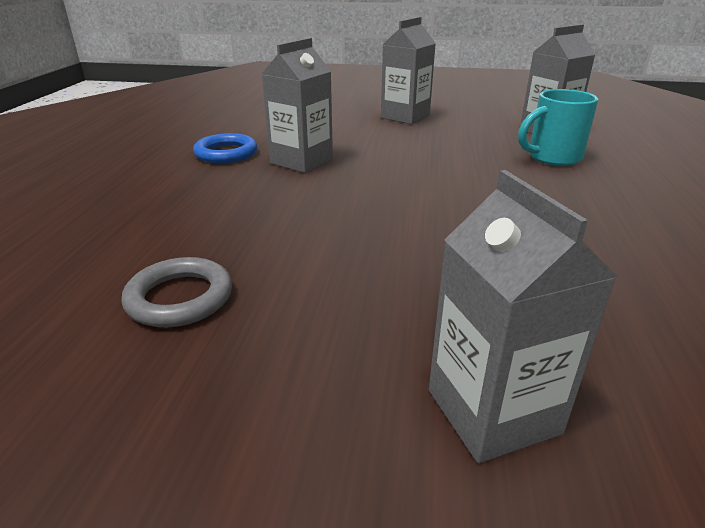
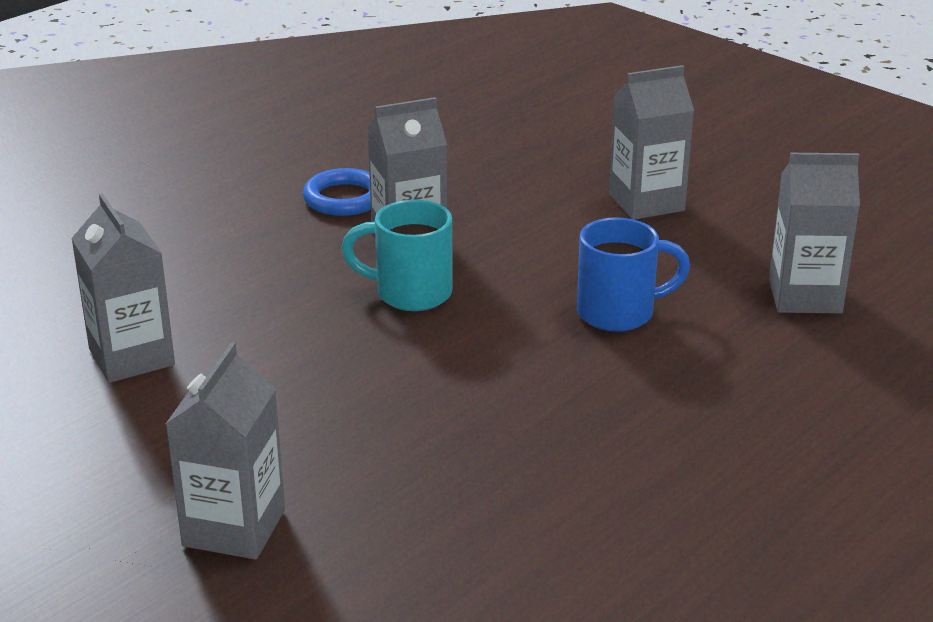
camera: 35 degrees right, 0 degrees up
(180, 298) = (131, 357): grey ring -> grey carton
(482, 161) = (619, 313): none -> blue mug
(552, 158) = (720, 340): turquoise mug -> turquoise mug (410, 293)

